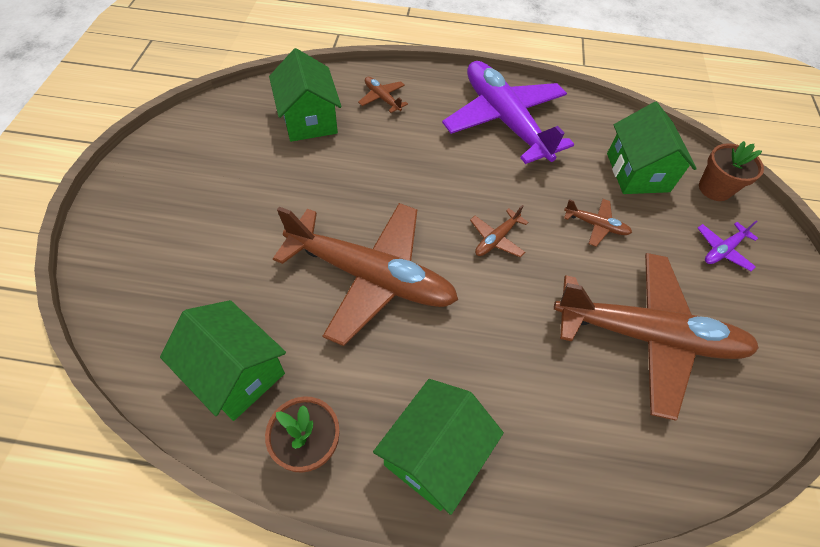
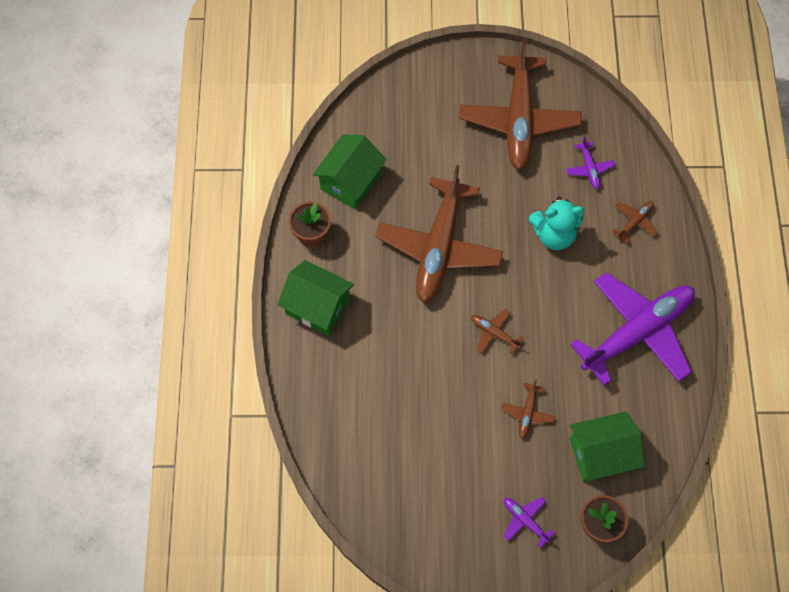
camera: 85 degrees right, 10 degrees up
(309, 119) = (589, 168): green house -> purple plane
(381, 163) = (554, 234): none -> turquoise teddy bear
(647, 336) = (427, 447): brown plane -> brown plane (519, 119)

